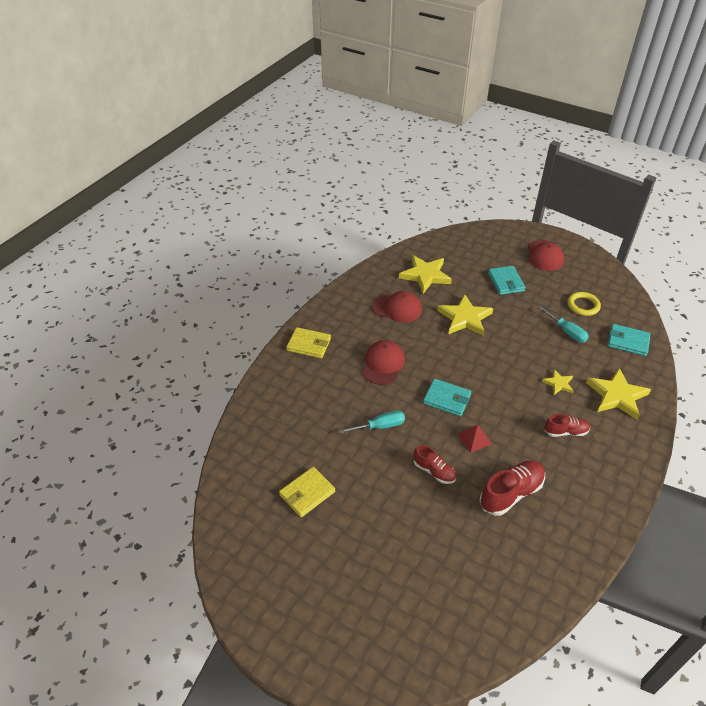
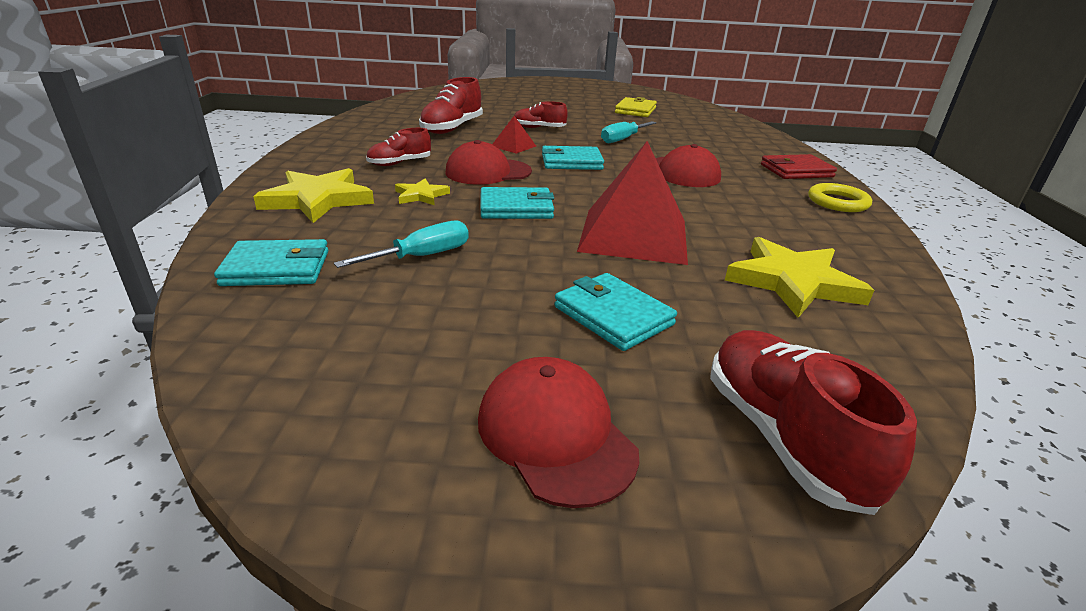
camera: 150 degrees right, 15 degrees down
(309, 344) = (796, 171): yellow wallet -> red wallet
(397, 308) = (757, 223): red cap -> red cap (488, 172)
(464, 318) = (634, 235): yellow star -> red pyramid
(488, 239) = (782, 436): none -> red shoe
(510, 356) = (516, 208): none -> turquoise wallet
(567, 332) = (422, 256): turquoise screwdriver -> turquoise screwdriver turned 120 degrees clockwise
(583, 305) = (390, 312): yellow ring -> yellow ring (837, 202)

